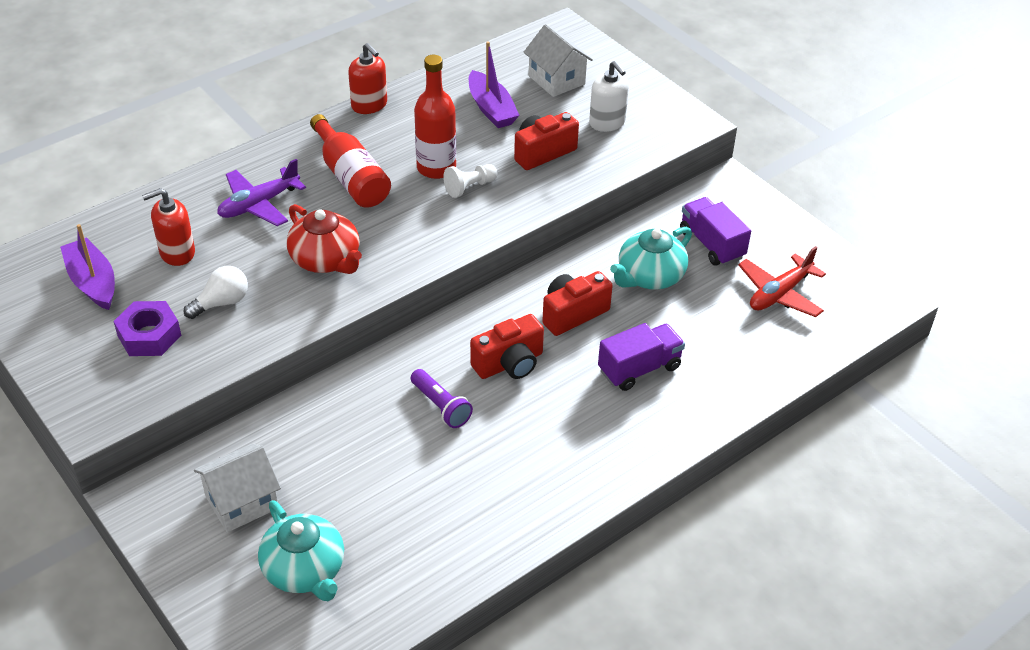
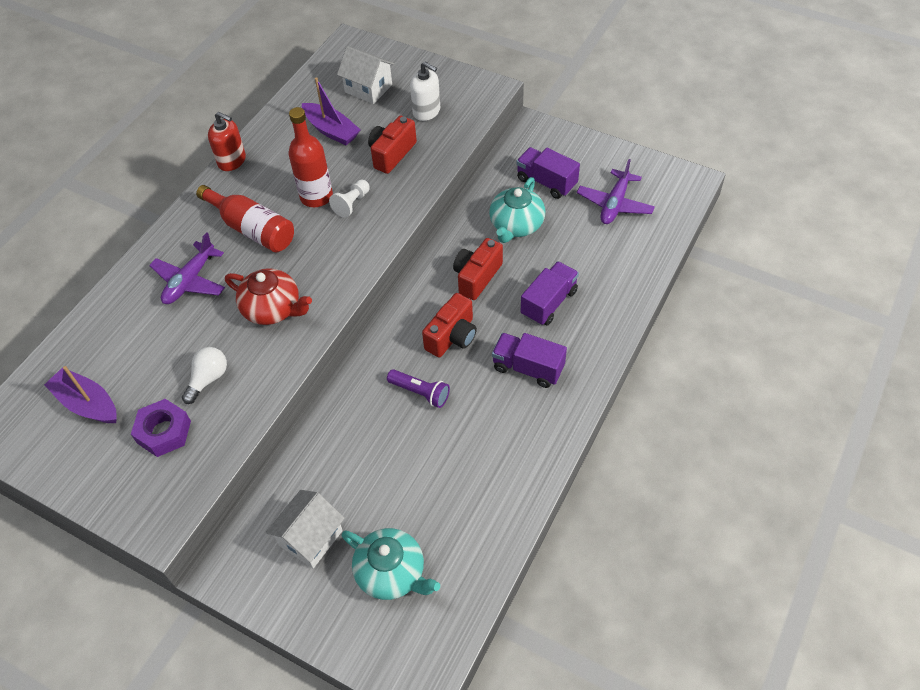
camera: 20 degrees left, 10 degrees up
(177, 253) = (145, 349): red soap dispenser -> none
(575, 426) = (528, 368): none -> purple truck
(779, 294) = (614, 204): red plane -> purple plane

